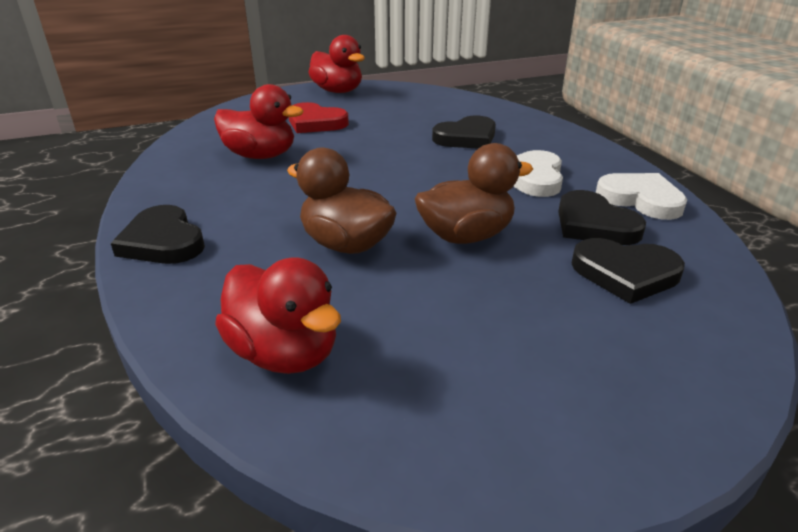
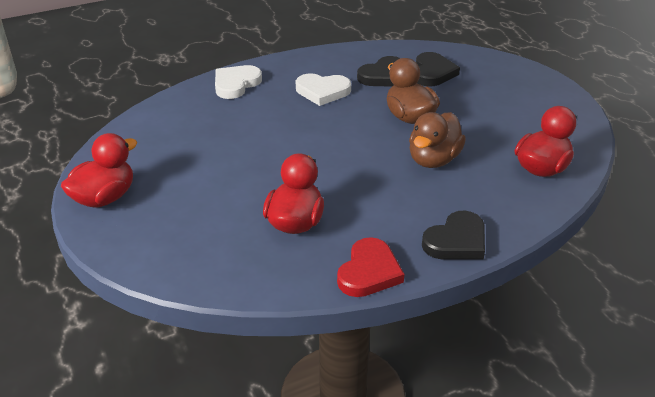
camera: 95 degrees left, 5 degrees up
(315, 123) = (208, 201): red heart -> red heart (369, 272)
(466, 138) = (248, 116): black heart -> none
(640, 199) = (348, 59): white heart -> white heart (236, 84)

